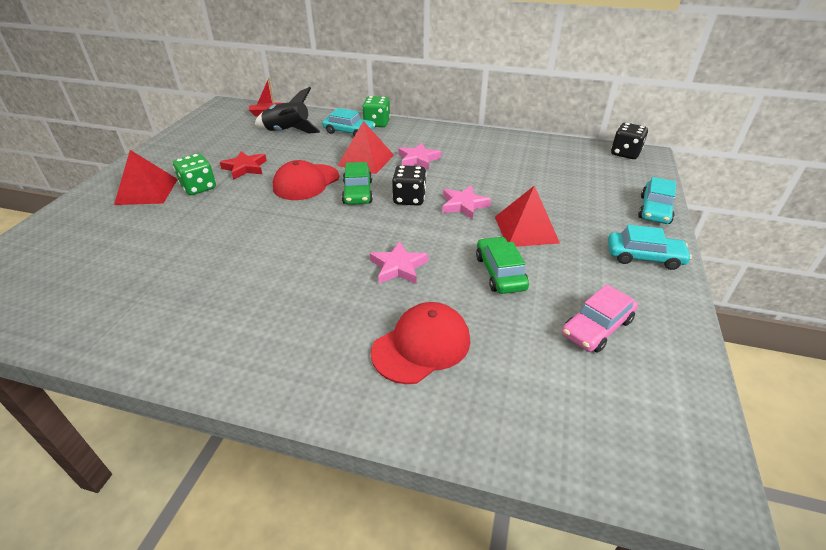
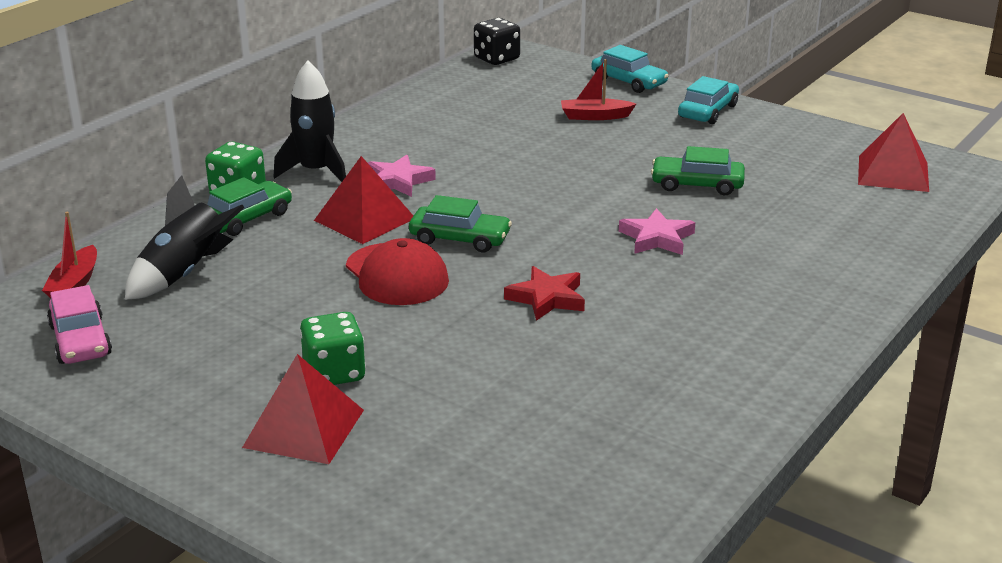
camera: 70 degrees left, 10 degrees down
(245, 168) = (297, 325): red star -> red star (547, 298)
(349, 132) = (246, 219): turquoise car -> green car
(409, 199) = (506, 206): black dice -> none
(413, 136) = (316, 171): none -> black rocket
(421, 345) = (795, 247): red cap -> none
(463, 205) = (547, 175): pink star -> none
(526, 229) = (624, 153): red pyramid -> red pyramid (893, 173)
(575, 206) = (595, 116): none -> red boat
(597, 327) = (801, 161): pink car -> pink car (80, 340)

